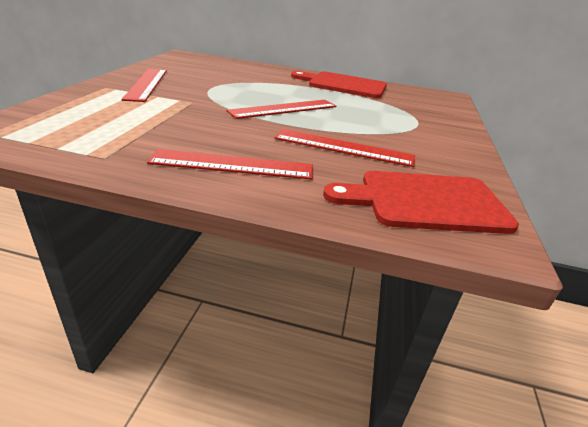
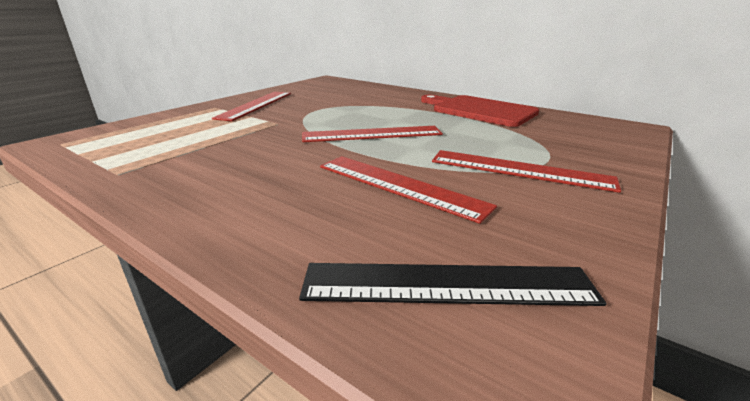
camera: 25 degrees right, 5 degrees down
(232, 165) = (233, 194): red ruler -> red ruler (519, 170)
(425, 202) = (447, 284): red cutting board -> black ruler

